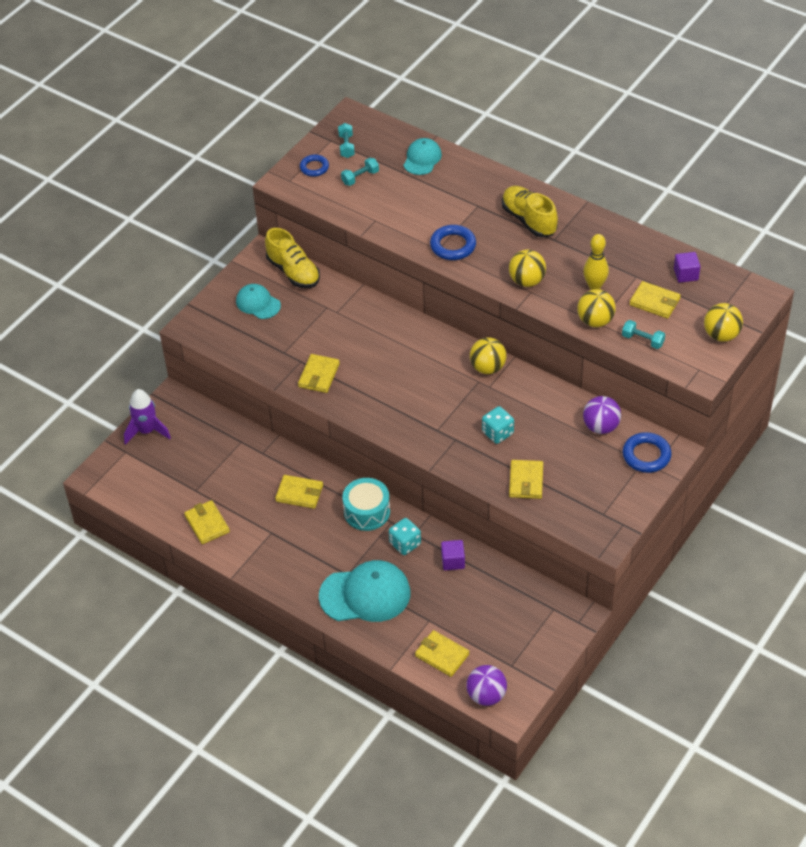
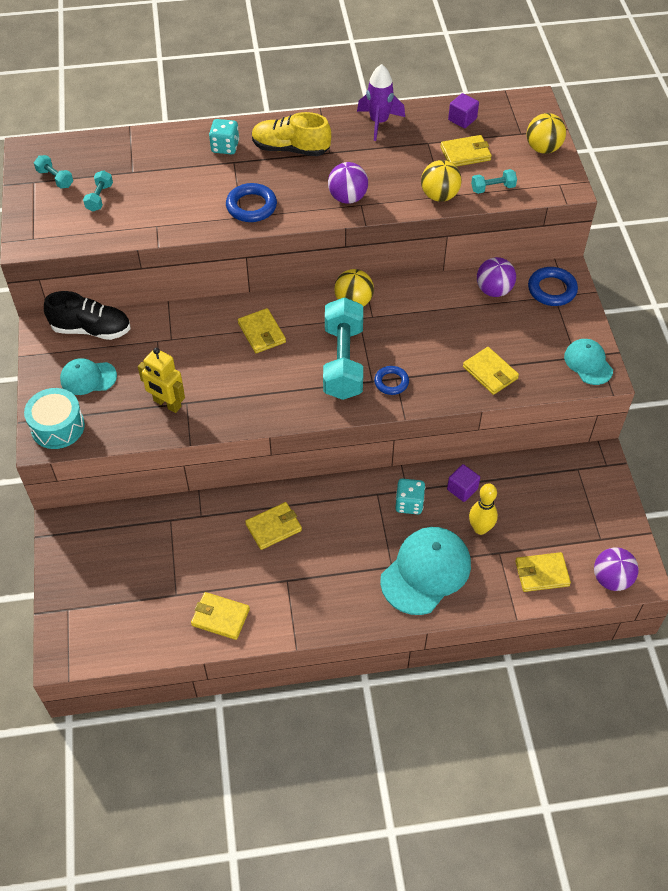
camera: 45 degrees left, 5 degrees up
(147, 431) = (69, 574): purple rocket -> purple rocket (379, 122)
(288, 353) = (167, 404): none -> yellow robot
(293, 272) = (91, 329): yellow shoe -> black shoe
(314, 167) = (45, 213): blue ring -> blue ring (391, 382)
(319, 375) = (217, 404): yellow wallet -> yellow wallet (261, 333)
(367, 512) = (348, 500): turquoise drum -> turquoise drum (57, 427)
(422, 159) = (139, 151): turquoise cap -> turquoise cap (588, 363)
(432, 404) = (343, 362): none -> turquoise dumbbell
(497, 433) = (423, 349): turquoise dice -> turquoise dice (225, 147)
(527, 281) = (347, 198): yellow ball -> purple ball
(594, 286) = (406, 169): yellow bowling pin -> yellow bowling pin (480, 528)

